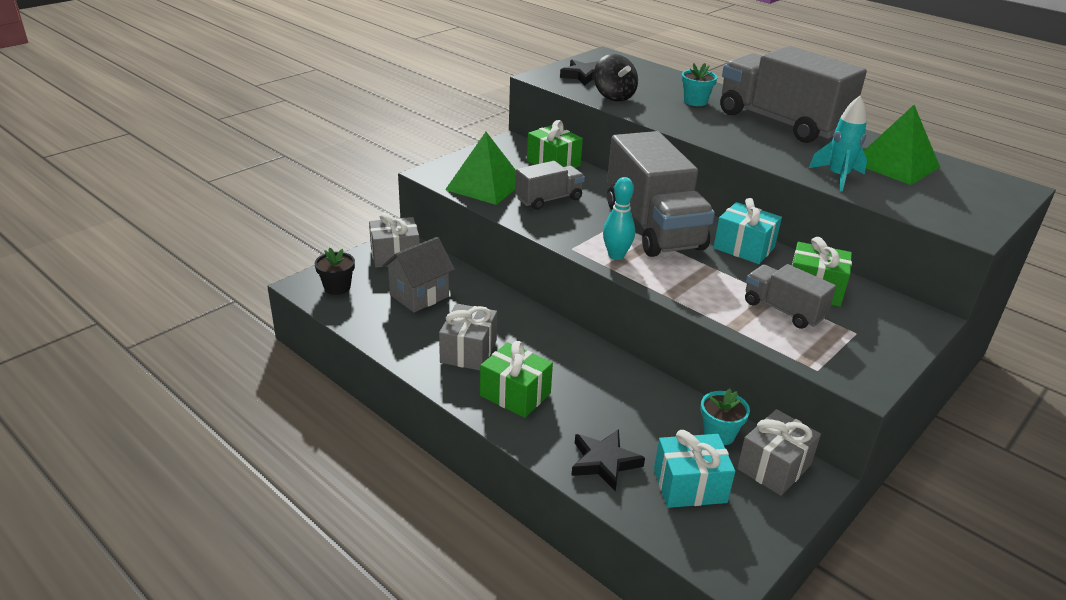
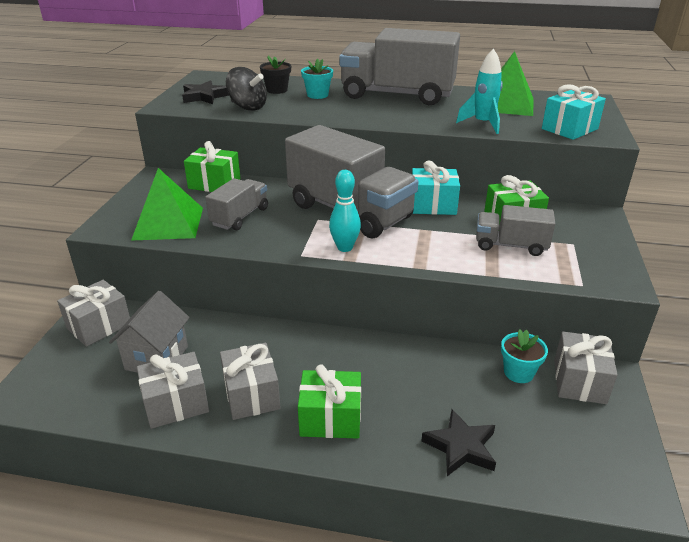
camera: 30 degrees left, 0 degrees up
(337, 287) = (58, 386): black flower pot -> black flower pot (277, 90)
(408, 334) = (176, 403): none -> grey gift
(689, 486) = (541, 432): turquoise gift -> turquoise gift (569, 129)

